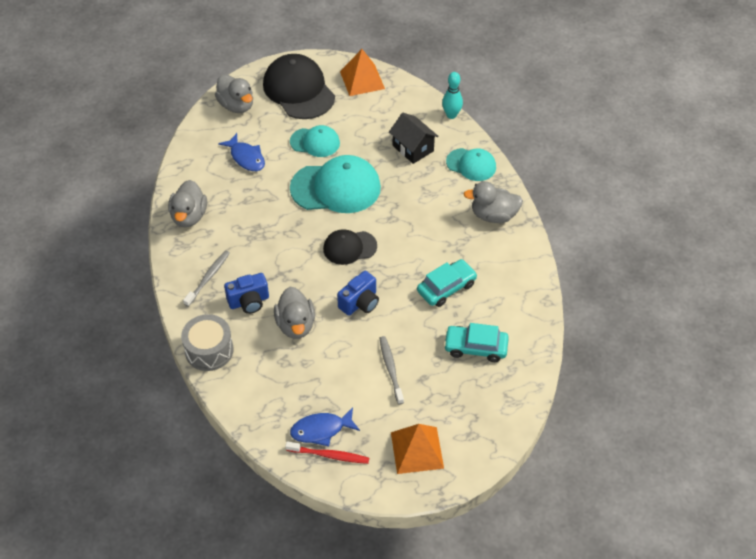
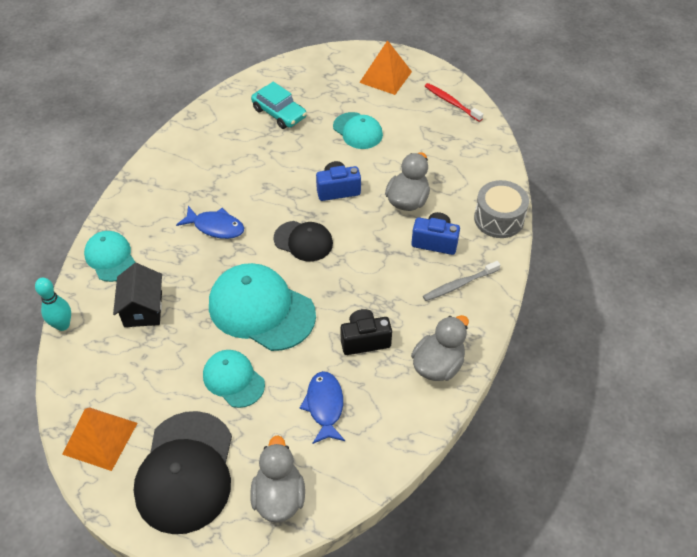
camera: 145 degrees left, 0 degrees up
(250, 206) = (364, 340): none -> black camera
(321, 430) = (445, 119): blue fish -> blue fish (216, 227)
(391, 369) = (358, 131): grey toothbrush -> turquoise cap
(446, 288) = (255, 164): turquoise car -> none
(493, 215) = (149, 199): grey duck -> none

